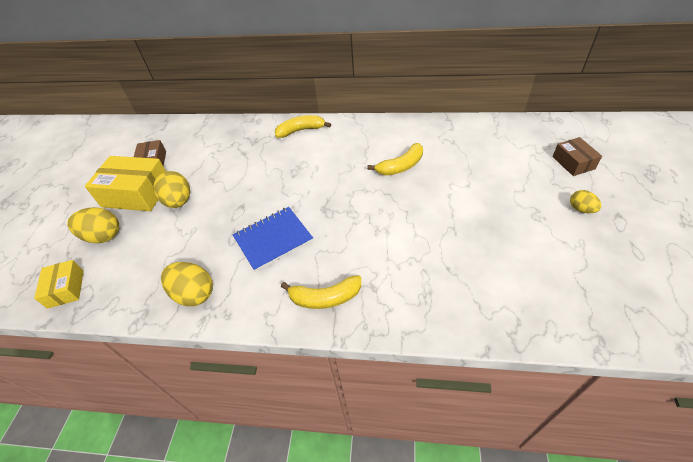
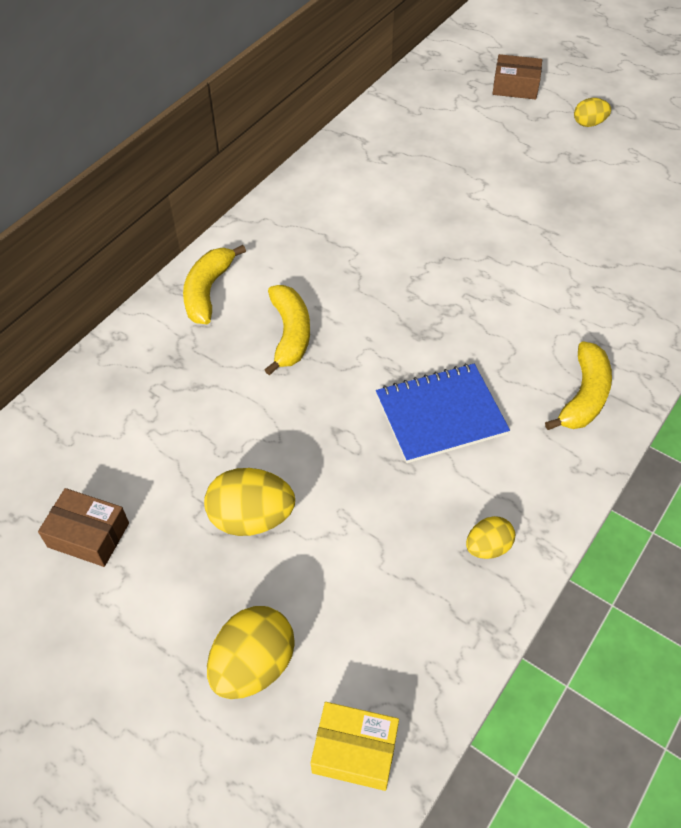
camera: 65 degrees left, 5 degrees up
(136, 193) = (168, 583): yellow box -> none
(194, 294) = (488, 547): yellow egg -> yellow egg, size x0.58
(273, 239) = (440, 415): blue notebook -> blue notebook turned 75 degrees clockwise
(401, 166) = (398, 222): yellow banana -> yellow banana (290, 334)

